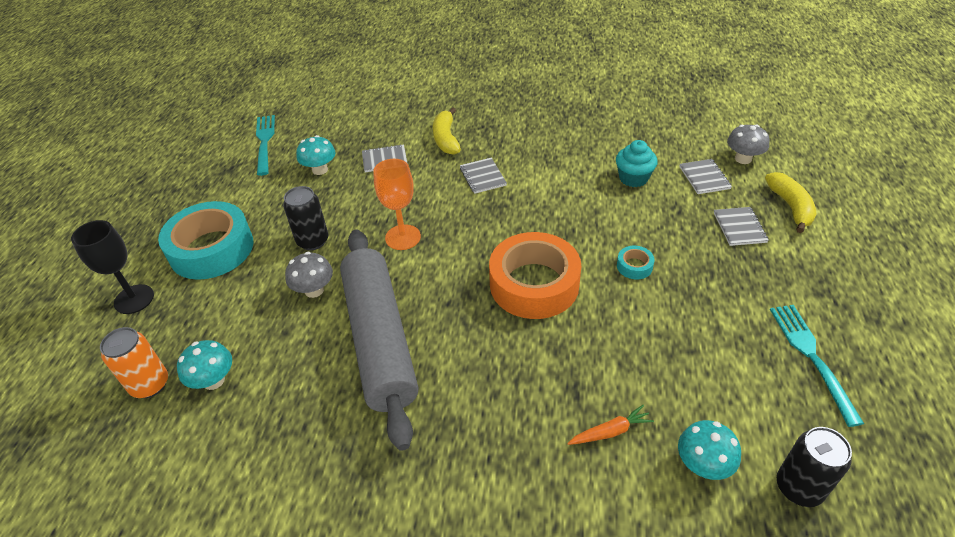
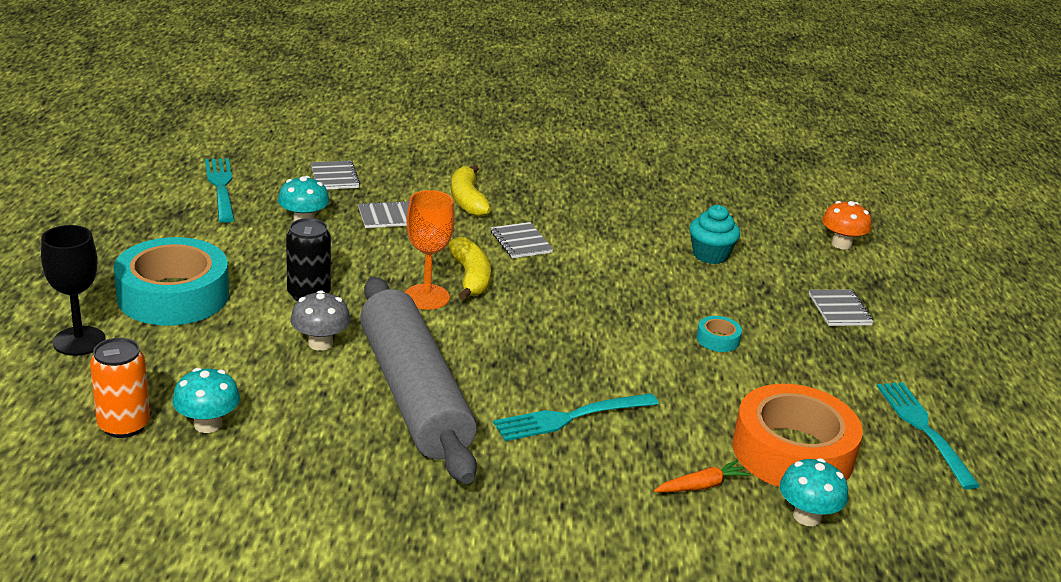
camera: 10 degrees left, 15 degrees down
(505, 358) = (571, 417): none -> turquoise fork
(534, 284) = (598, 350): orange tape -> orange tape (792, 452)
(704, 178) = (796, 260): grey notebook -> grey notebook (335, 177)
(743, 159) = (841, 244): grey mushroom -> orange mushroom
(790, 207) = (898, 294): yellow banana -> yellow banana (470, 278)
(799, 487) = (911, 537): black can -> none

